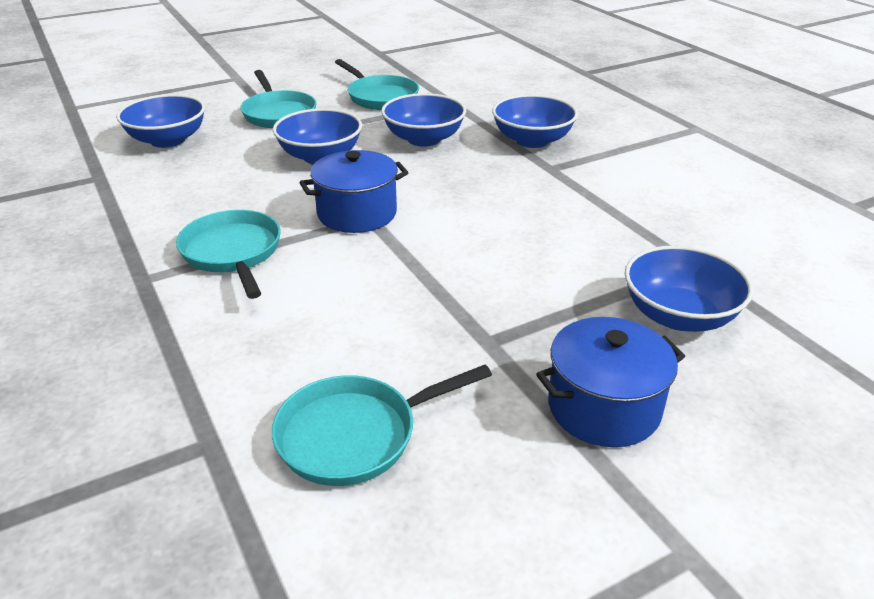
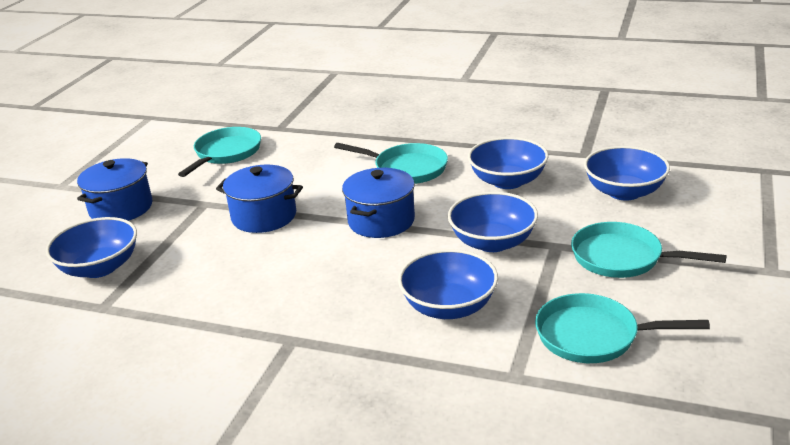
camera: 140 degrees right, 5 degrees down
(446, 280) = (264, 216): none -> blue pot
(532, 140) = (349, 367): blue bowl -> blue bowl (507, 181)

